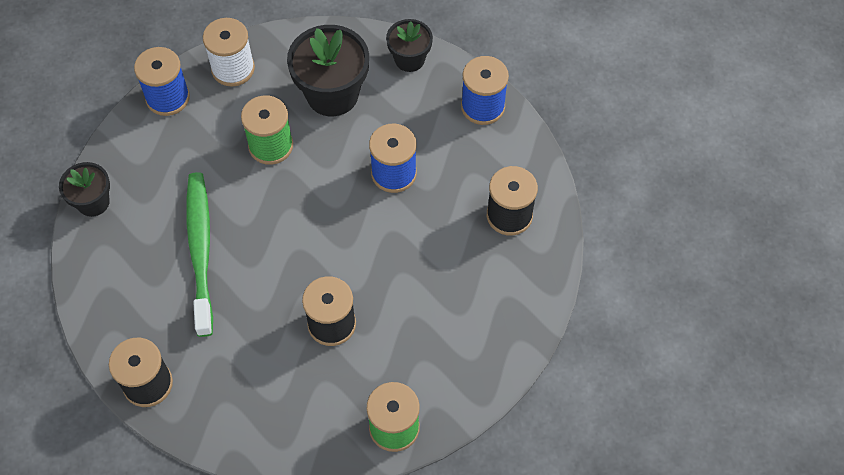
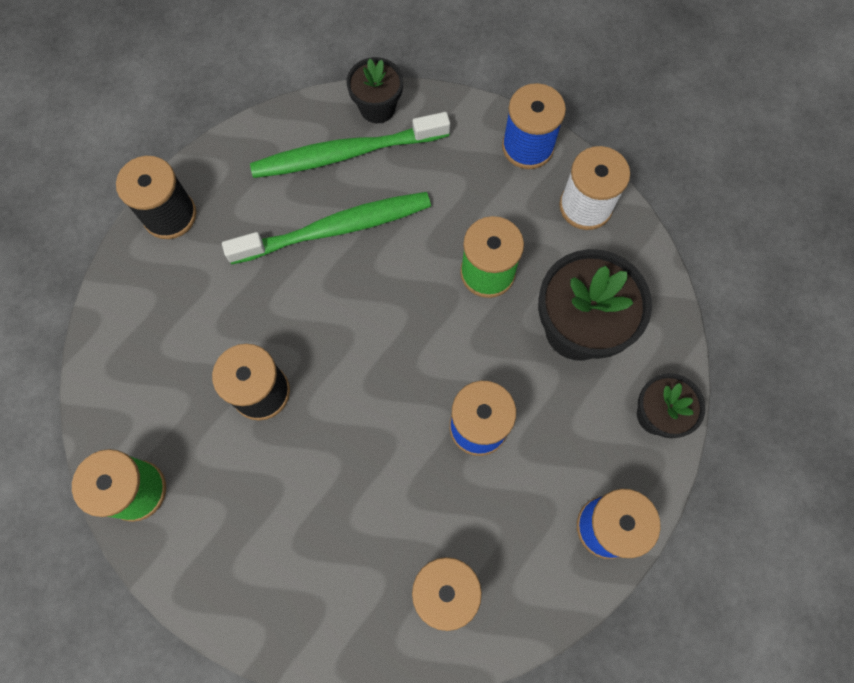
camera: 80 degrees right, 10 degrees up
(131, 233) = (346, 153): none -> green toothbrush

